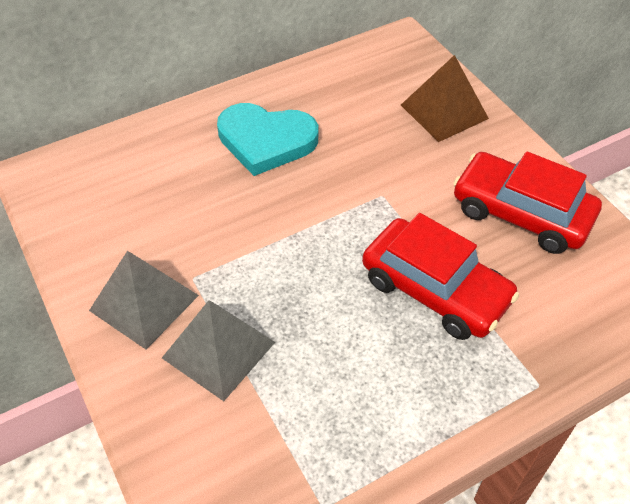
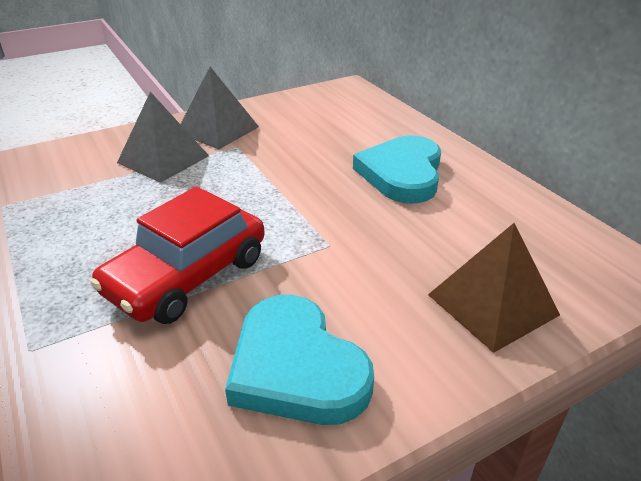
camera: 90 degrees right, 15 degrees down
(521, 213) = (296, 367): red car -> turquoise heart

